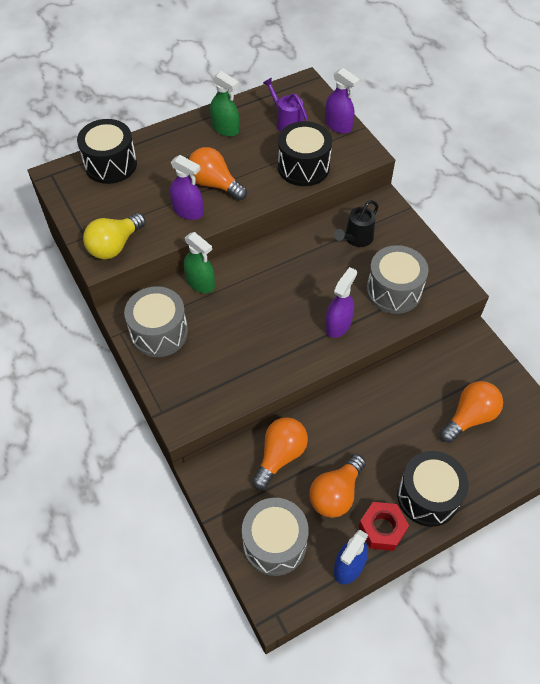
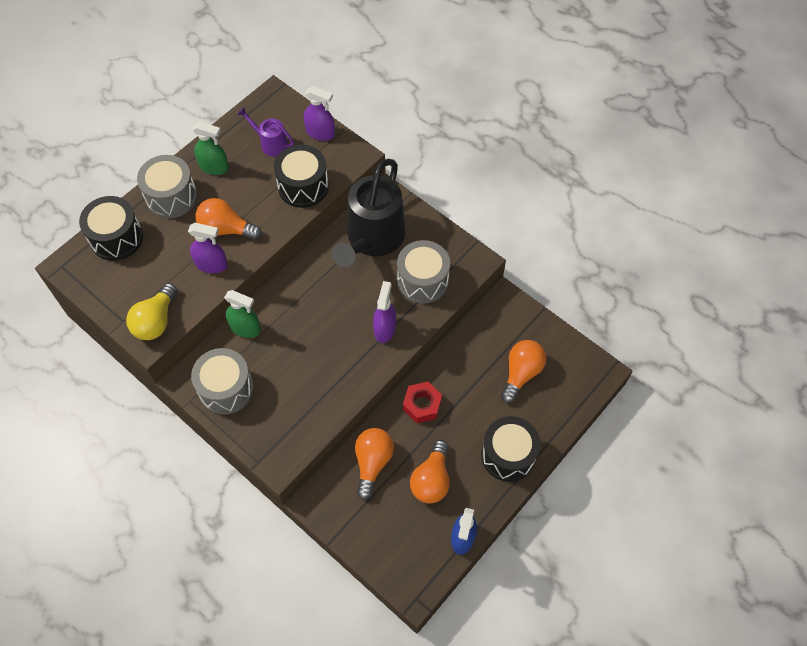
camera: 20 degrees left, 5 degrees up
(274, 543) = (395, 540): grey drum -> grey drum (171, 197)
(356, 239) = (372, 239): black watering can -> black watering can, size x2.15
(382, 529) = (479, 496): red nut -> red nut (422, 405)

